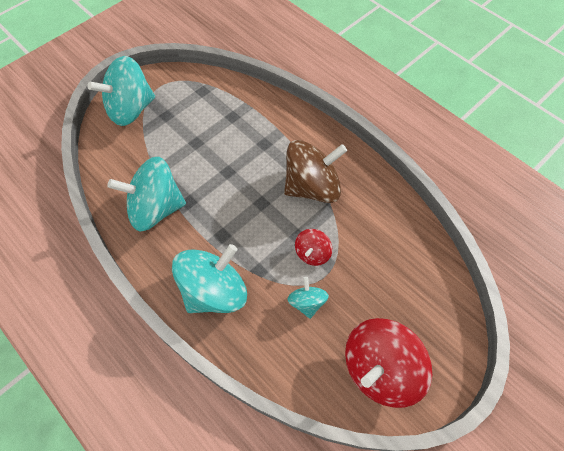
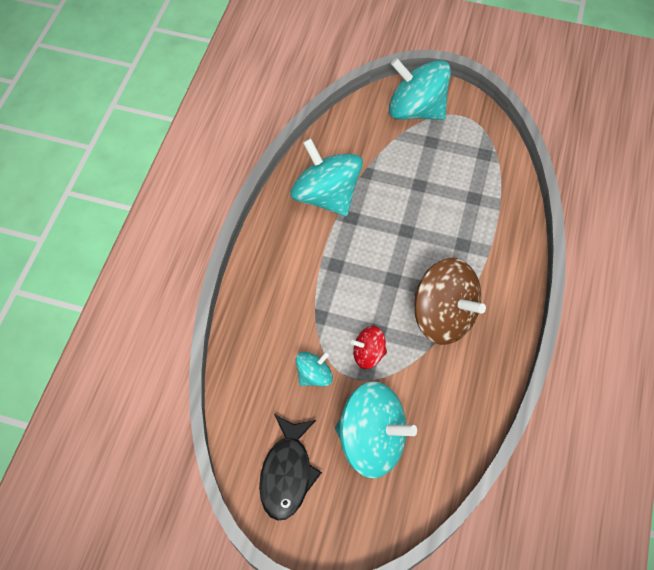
camera: 60 degrees right, 0 degrees up
(214, 291) = (277, 290): turquoise spinning top -> turquoise spinning top (372, 440)
(380, 369) = (287, 473): red spinning top -> black fish

